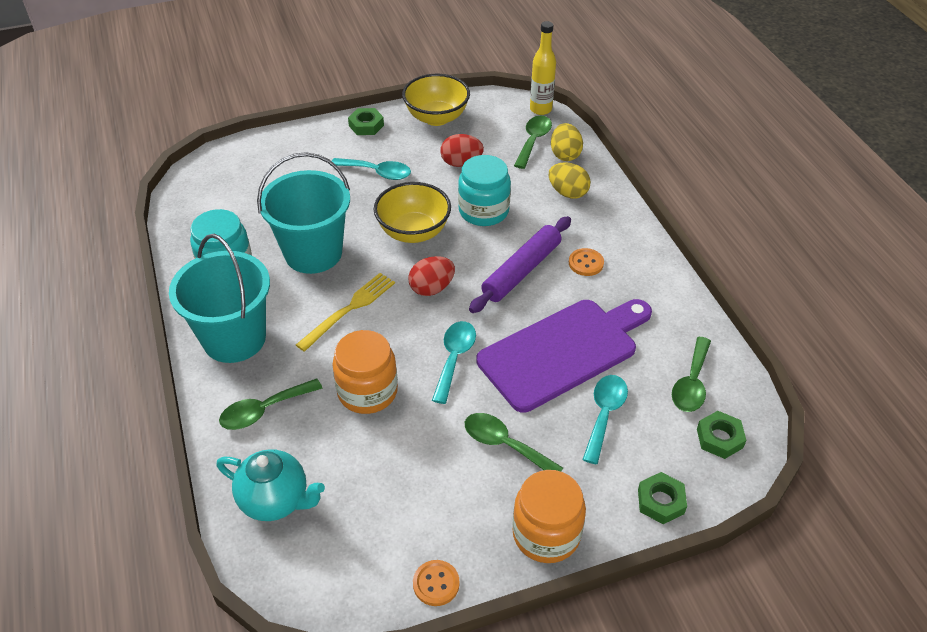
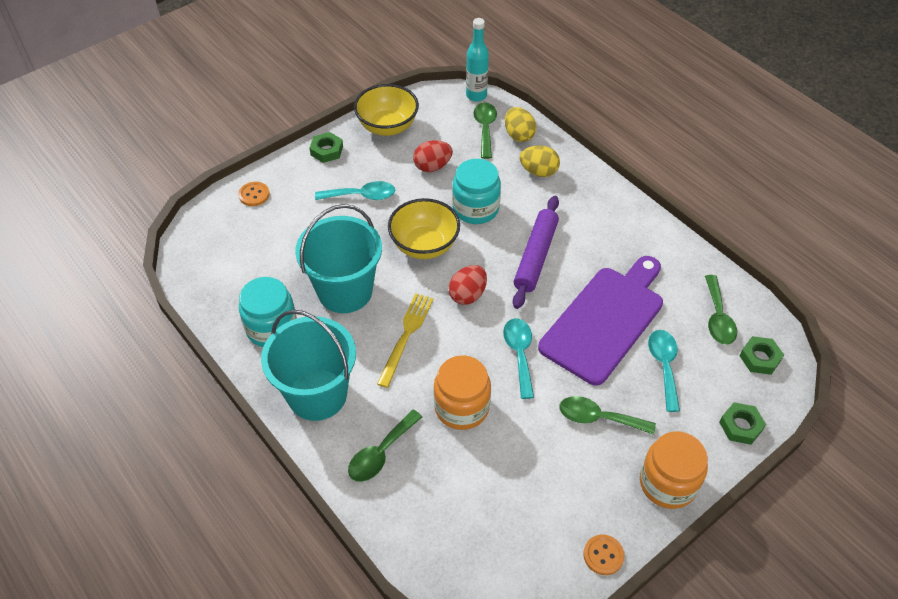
camera: 20 degrees left, 5 degrees up
(275, 500) = (435, 531): turquoise teapot -> none
(540, 109) = (476, 95): yellow bottle -> turquoise bottle
(586, 263) = (585, 234): orange button -> orange button (254, 195)

